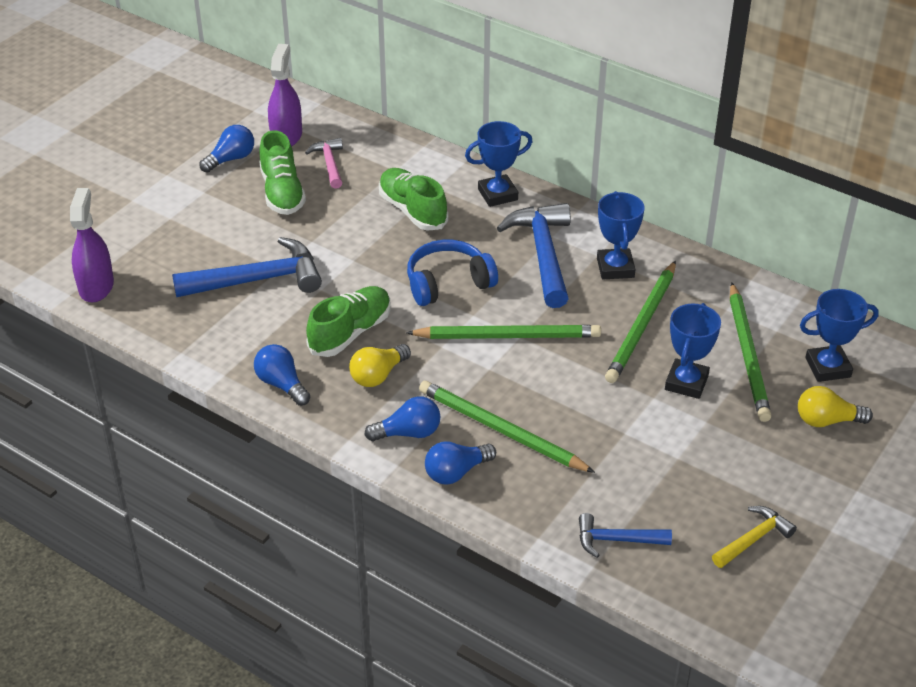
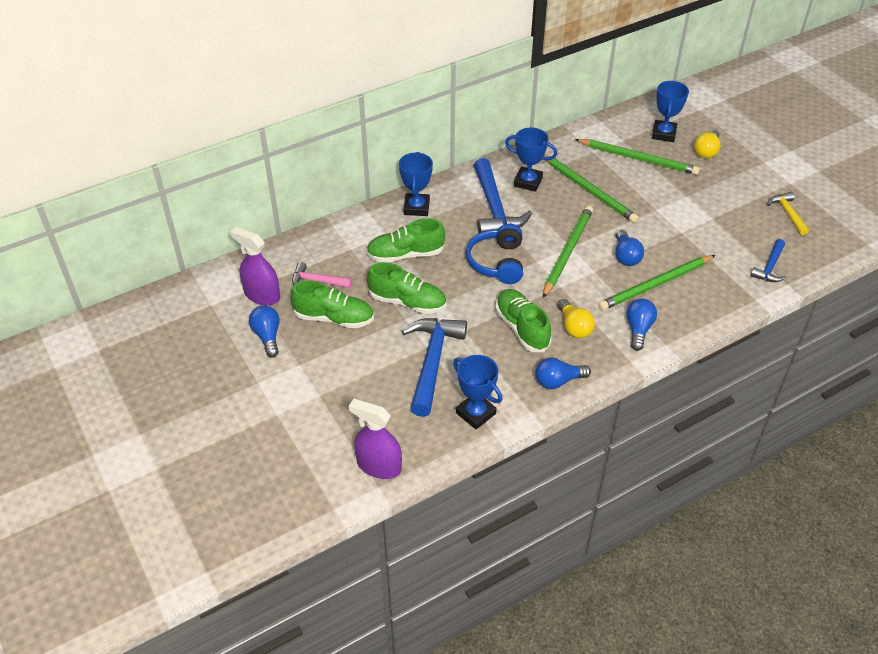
camera: 65 degrees left, 5 degrees up
(338, 235) = (407, 302): none -> green shoe
(456, 472) = (685, 318): blue light bulb -> blue light bulb (626, 256)
(543, 254) = (494, 208): blue hammer -> blue hammer turned 120 degrees counterclockwise
(686, 383) = (650, 191): blue trophy -> blue trophy (475, 413)

